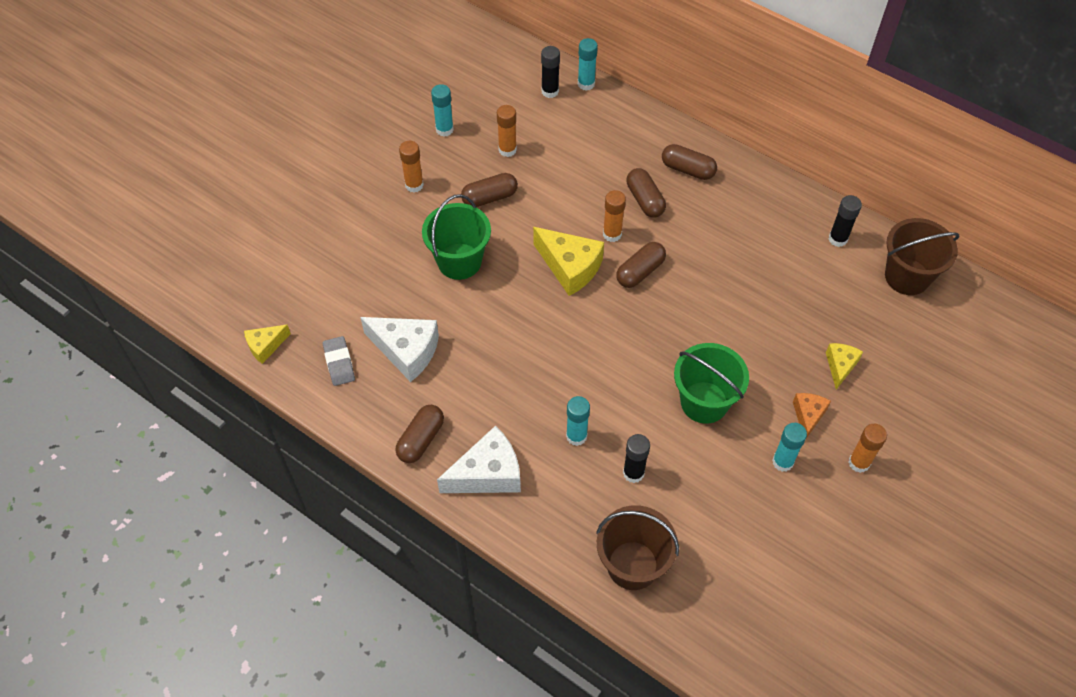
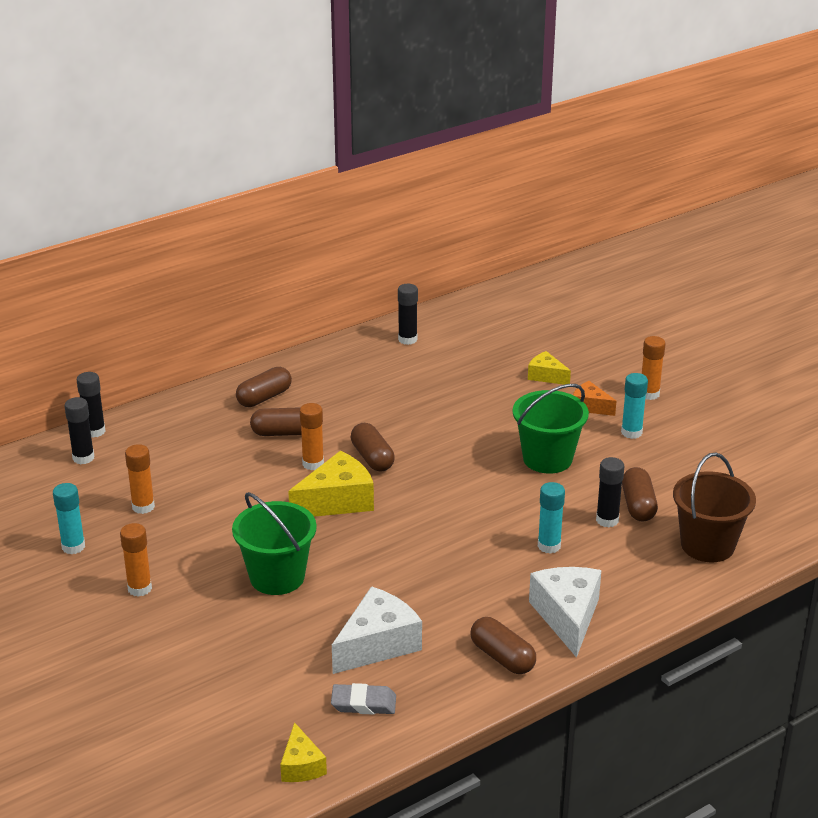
camera: 70 degrees left, 25 degrees down
(489, 197) = (202, 535): brown capsule -> brown capsule (638, 505)
(586, 84) = (94, 431): turquoise glue stick -> black glue stick
(907, 276) = (471, 318): brown bucket -> none

